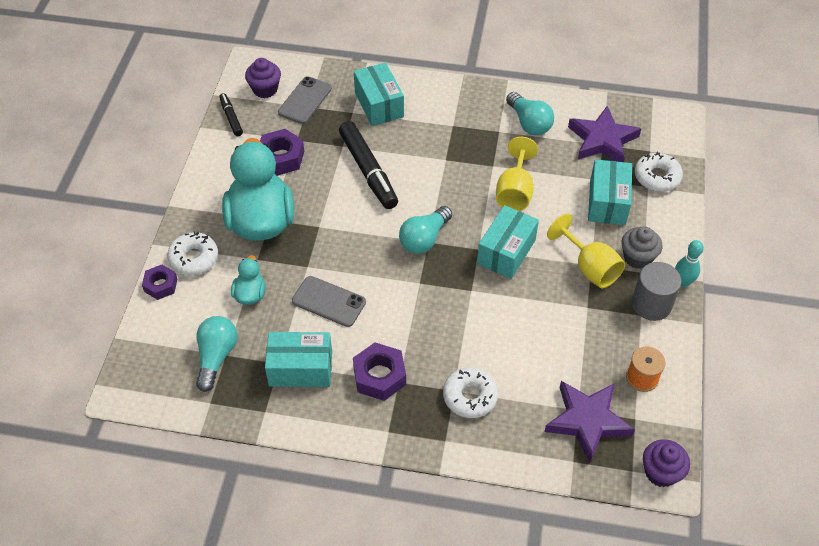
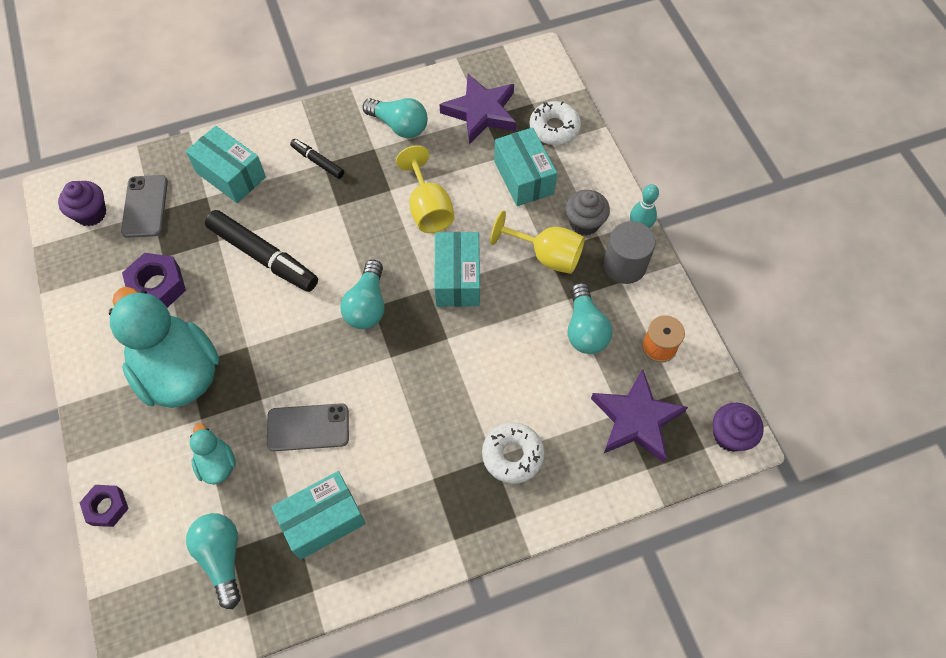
camera: 30 degrees left, 10 degrees up
(194, 258) = (127, 455): white donut -> none
(231, 118) = (71, 265): black marker -> black marker (318, 161)
(379, 376) = (410, 483): purple nut -> none
(587, 335) = (585, 329): none -> turquoise light bulb

